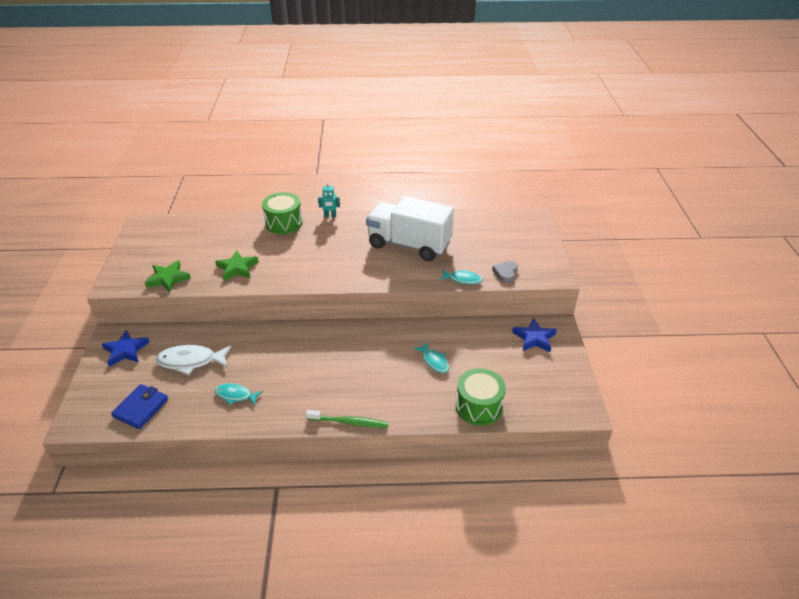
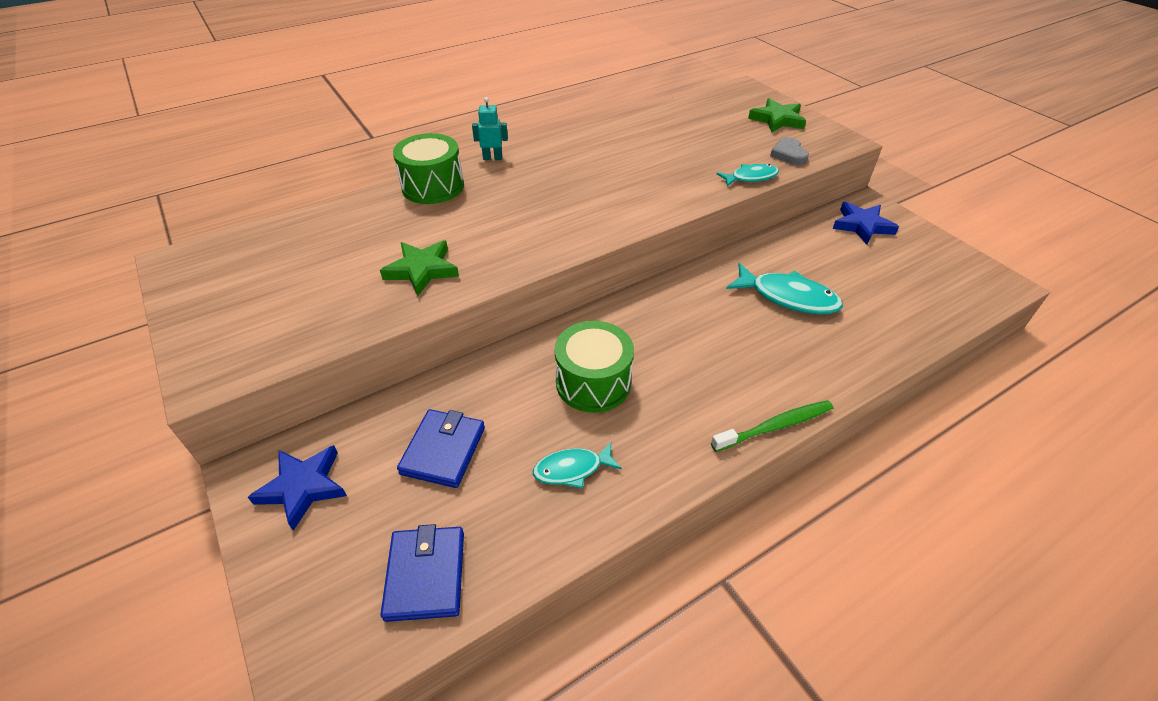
camera: 30 degrees left, 5 degrees up
(168, 278) = (311, 328): green star -> green star (777, 120)
(190, 361) = (443, 450): white fish -> blue wallet
(330, 216) = (492, 158): turquoise robot -> turquoise robot turned 150 degrees counterclockwise
(409, 245) = (639, 160): white truck -> none
(434, 361) = (788, 297): turquoise fish -> turquoise fish, size x1.62
(478, 406) = (898, 329): green drum -> green drum (593, 382)

